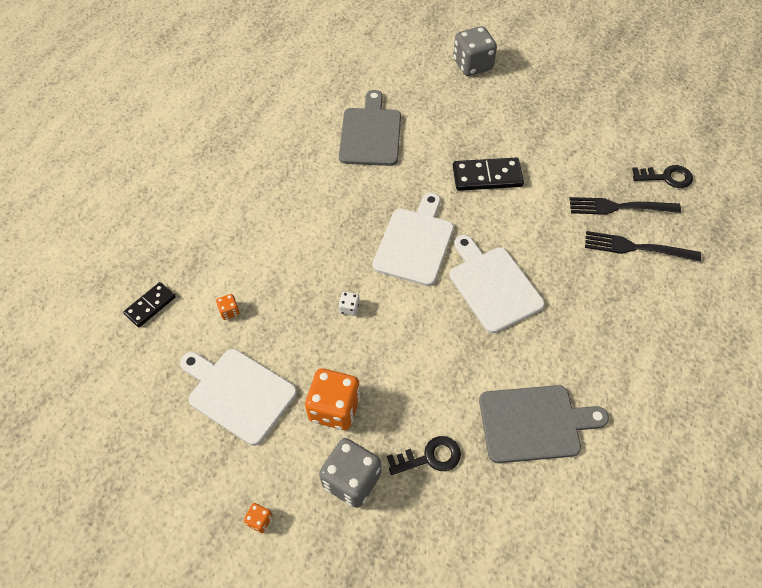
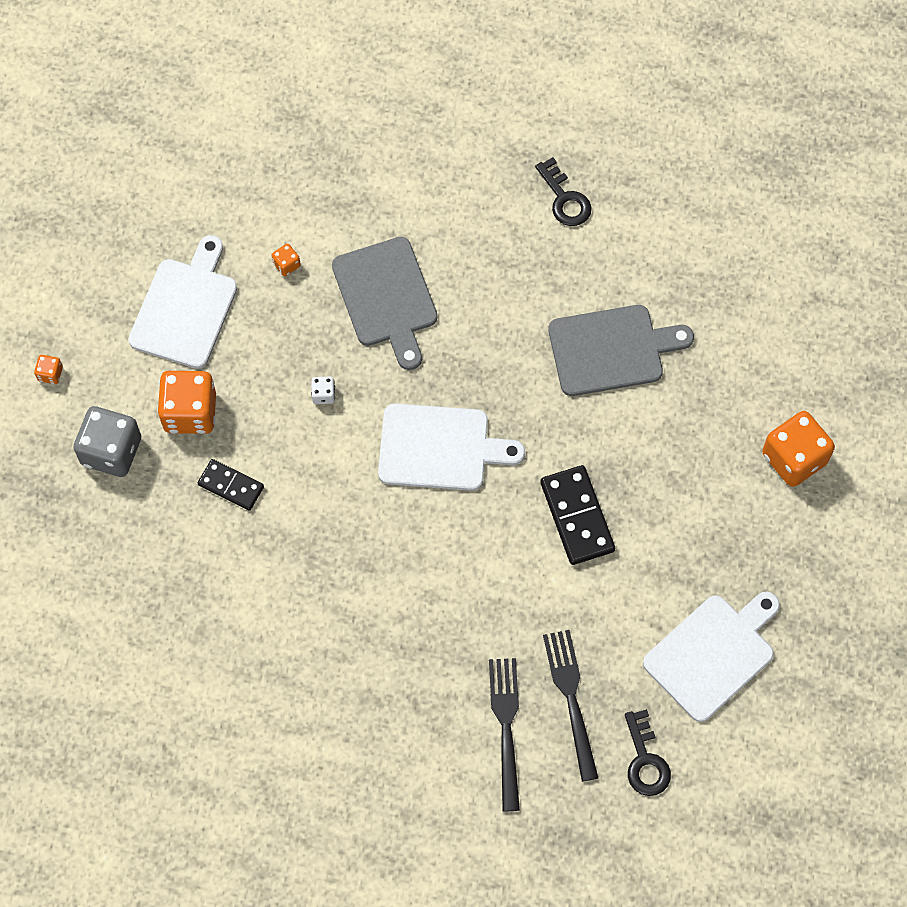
camera: 75 degrees right, 10 degrees up
(150, 305) = (273, 179): black domino -> black domino (231, 486)
(429, 457) = (154, 525): black key -> black key (565, 199)
(472, 65) = (794, 458): grey dice -> orange dice
(493, 286) = (398, 554): white cutting board -> white cutting board (713, 654)
(534, 423) = (219, 630): grey cutting board -> grey cutting board (386, 297)

